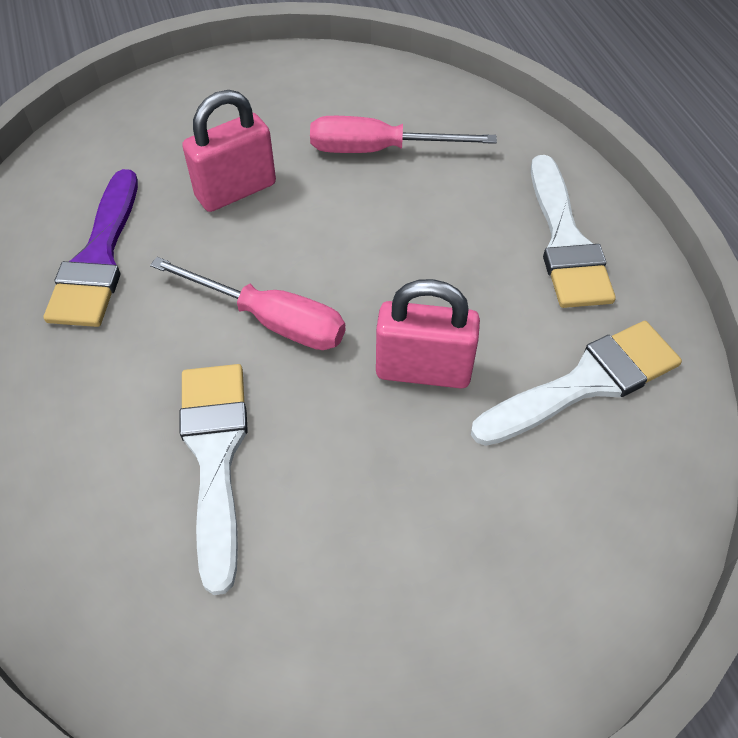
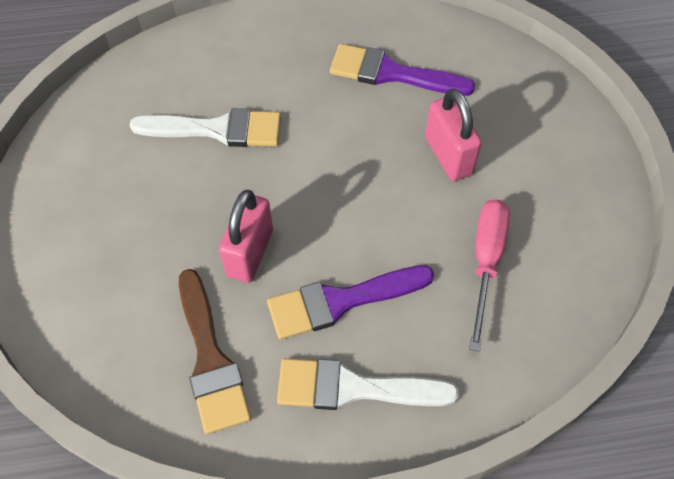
camera: 100 degrees right, 5 degrees up
(270, 320) = (315, 167): pink screwdriver -> none
(464, 266) = (341, 301): none -> purple brush
(585, 383) = (210, 359): white brush -> brown brush

